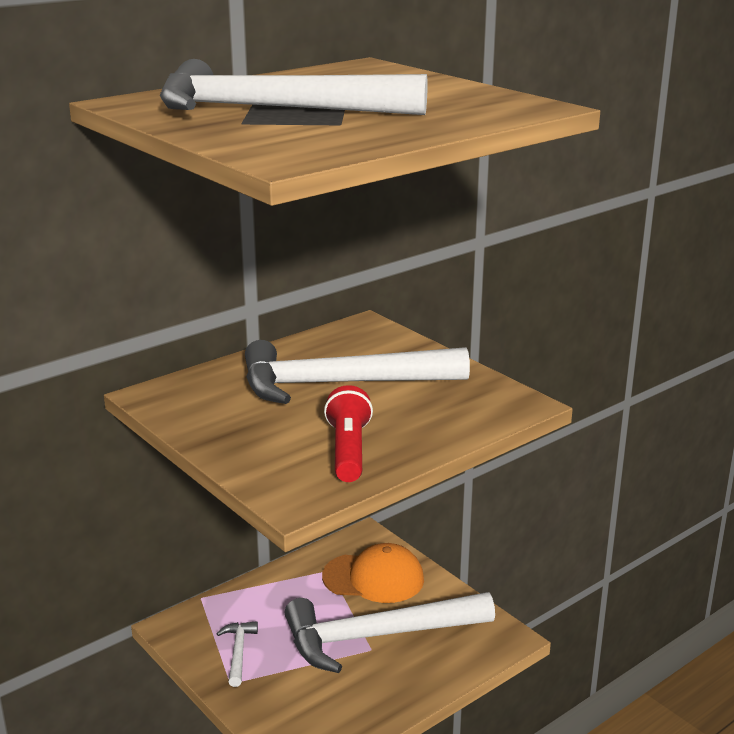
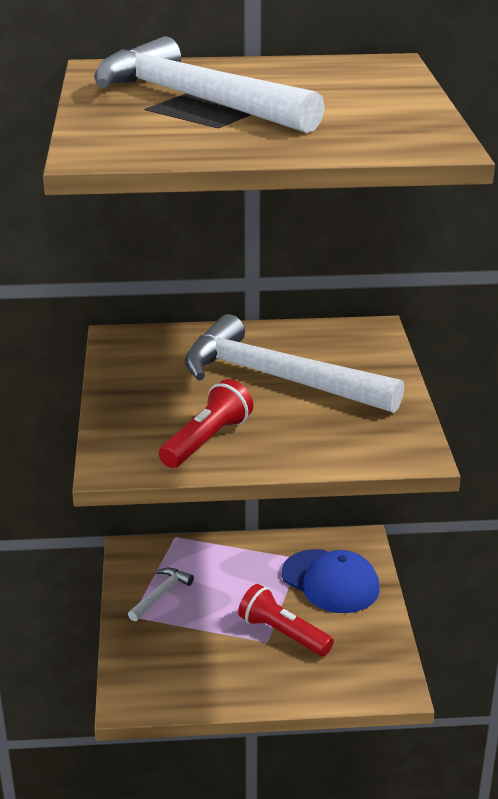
camera: 35 degrees right, 5 degrees up
(373, 578) = (330, 581): orange cap -> blue cap
(378, 636) = (283, 633): white hammer -> red flashlight

